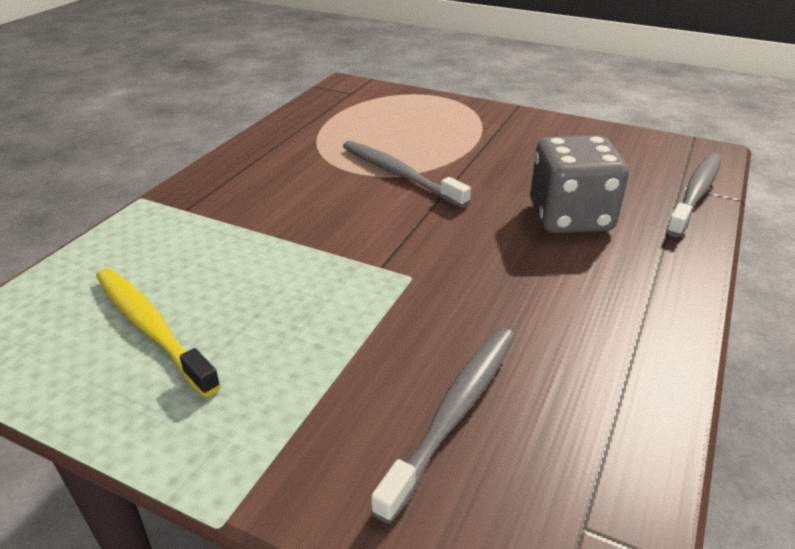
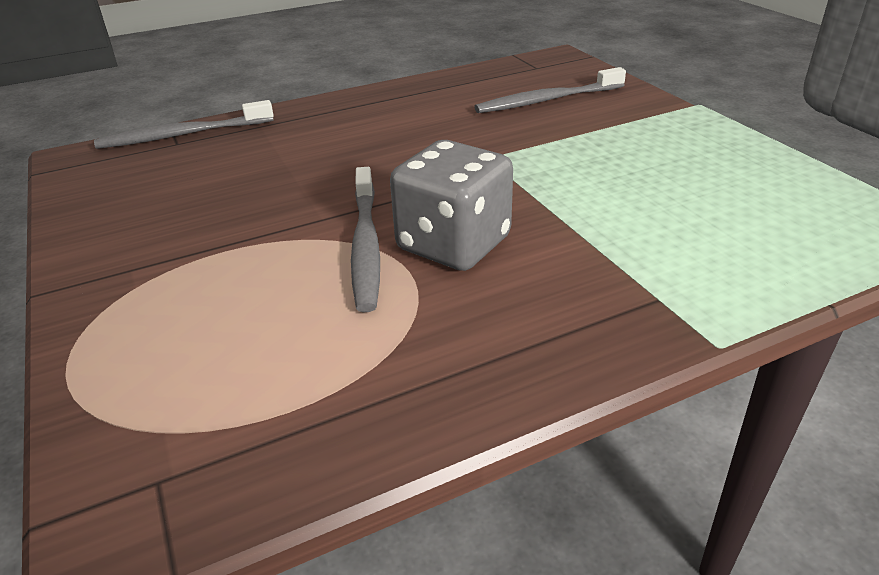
camera: 140 degrees left, 0 degrees up
(151, 327) = (724, 189): yellow toothbrush -> none
(570, 217) = (304, 152): grey dice -> grey dice (453, 244)

